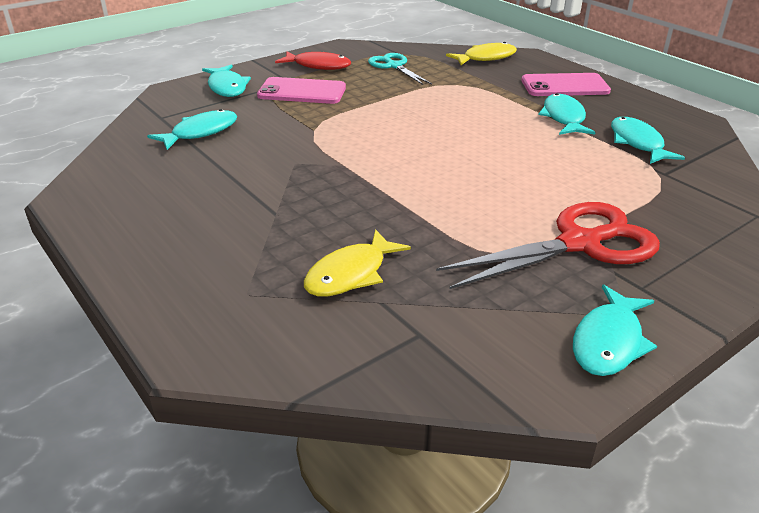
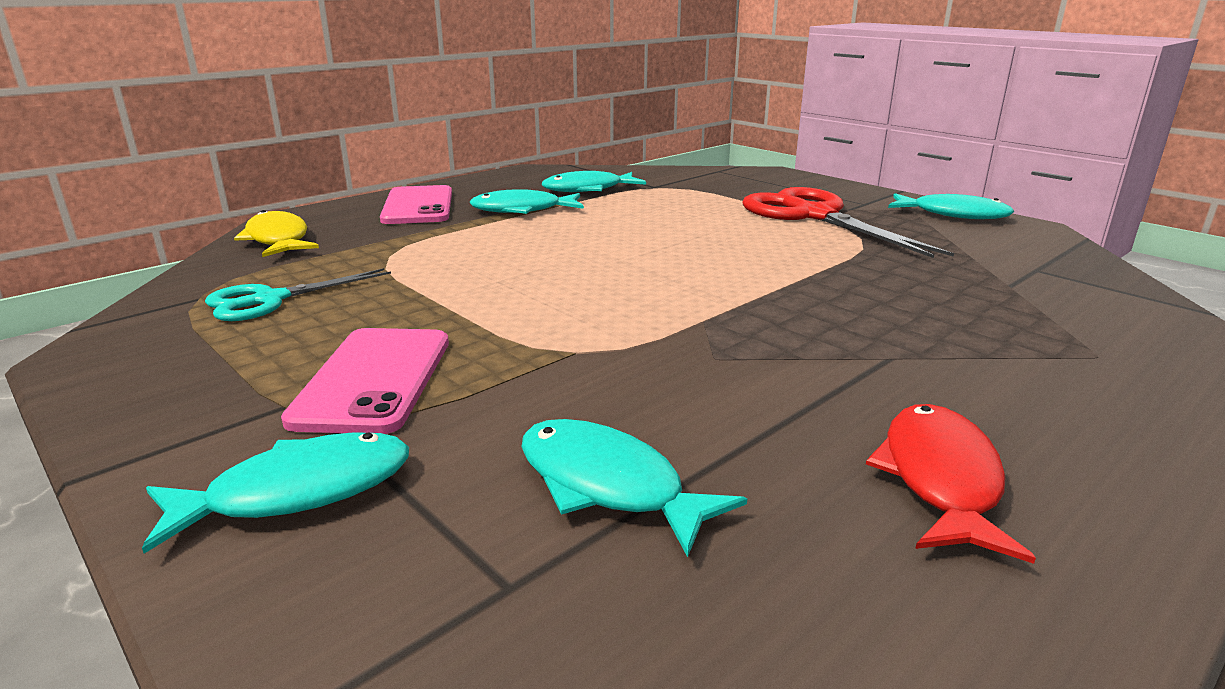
camera: 95 degrees left, 10 degrees down
(318, 66) = (210, 374): red fish -> red fish (940, 479)
(350, 274) = (980, 301): yellow fish -> none

